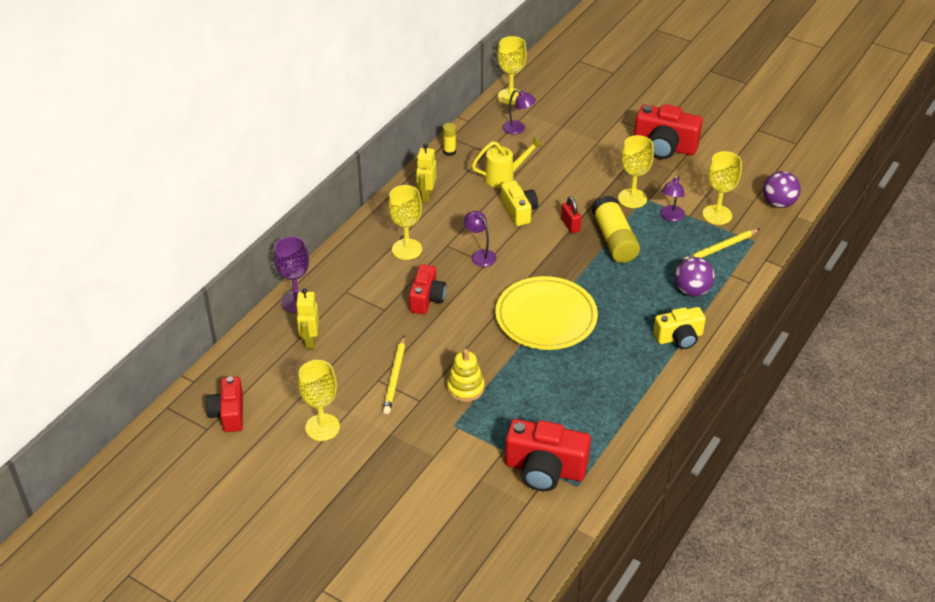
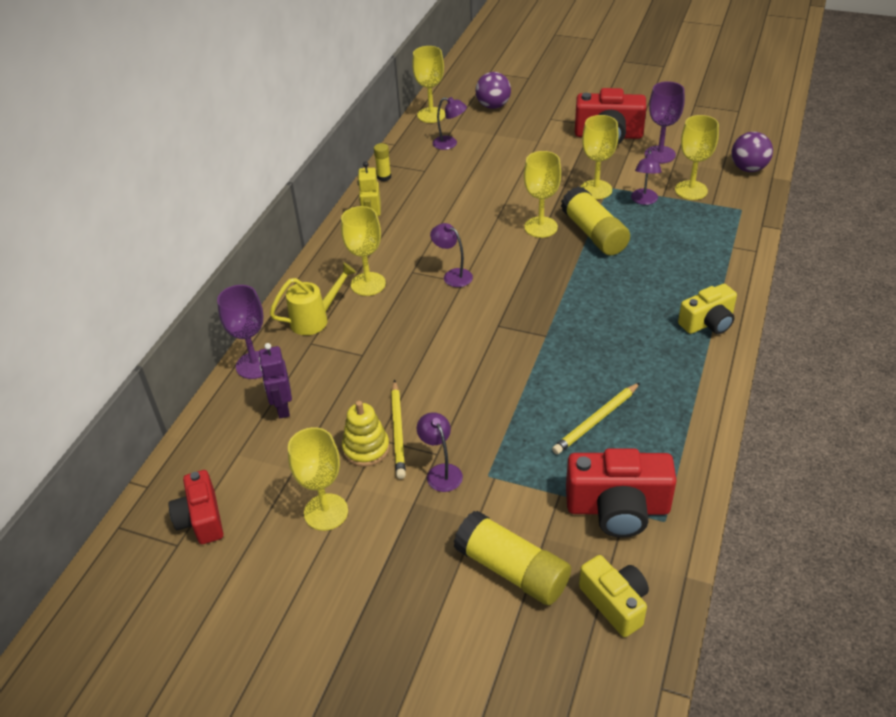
camera: 10 degrees left, 0 degrees up
(310, 341) = (282, 408): yellow robot -> purple robot
(418, 415) = (441, 472): none -> purple lamp
(427, 299) = (408, 334): red camera -> none
(448, 497) = (512, 570): none -> yellow glue stick
(465, 388) = (487, 427): yellow stacking toy -> yellow stacking toy (366, 448)
(504, 177) = (452, 191): yellow watering can -> yellow watering can (316, 319)
(519, 211) = (480, 223): yellow camera -> yellow camera (615, 603)
(546, 317) = (551, 328): yellow plate -> none
(570, 225) = (541, 227): red padlock -> yellow goblet
(692, 290) = (699, 270): purple ball -> purple ball (493, 106)
(704, 174) = (660, 154): none -> purple goblet
(720, 248) = (709, 222): yellow pencil -> yellow pencil (596, 420)

